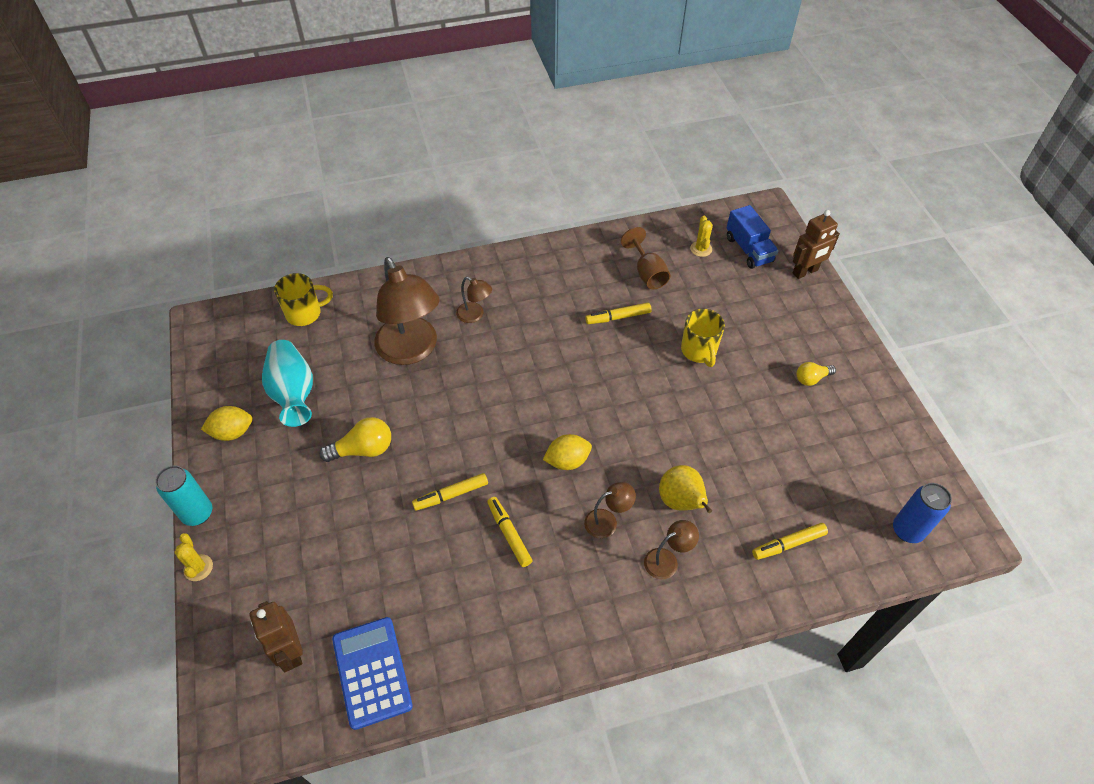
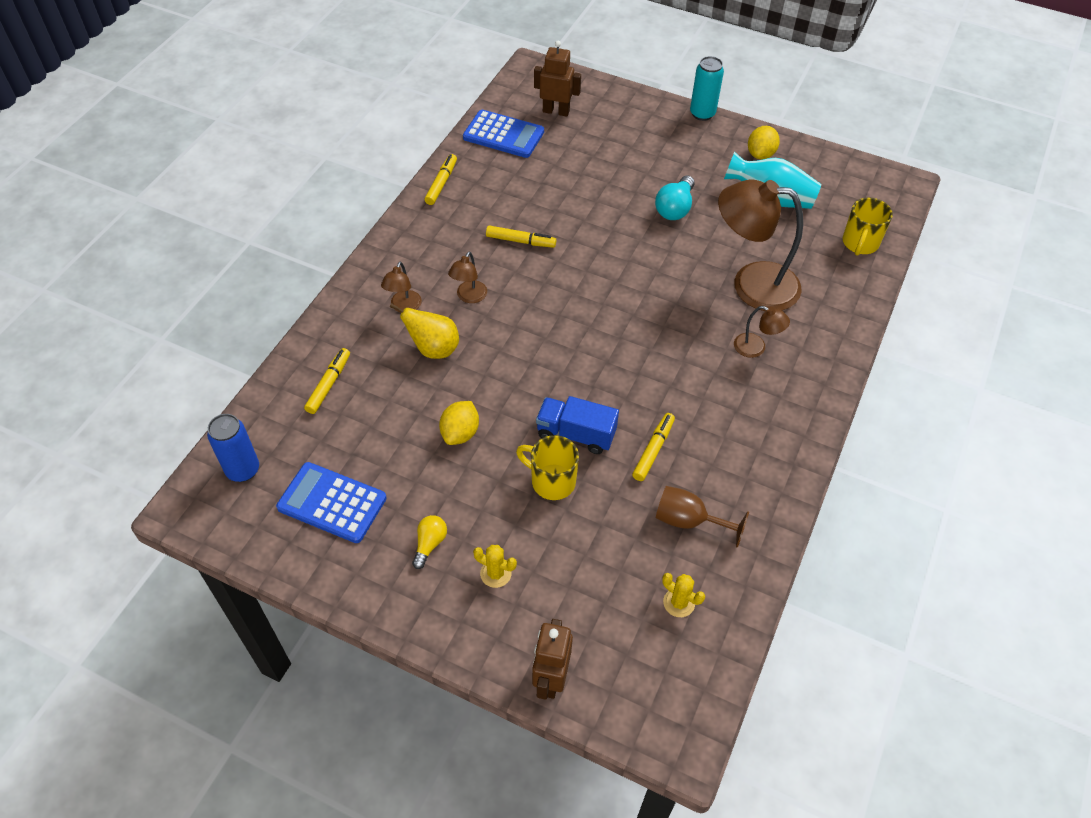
camera: 130 degrees right, 0 degrees up
(198, 568) = (658, 99): yellow cactus -> yellow cactus (495, 573)
(363, 449) = (675, 208): yellow light bulb -> turquoise light bulb
(451, 495) = (585, 231): yellow marker -> yellow marker (441, 183)
(475, 315) = (756, 348): brown lamp -> brown lamp turned 135 degrees counterclockwise
(567, 461) = (542, 309): yellow lemon -> yellow lemon (460, 433)
(748, 249) = (635, 652): blue truck -> blue truck (576, 434)
(856, 453) = (332, 503): none -> blue calculator

